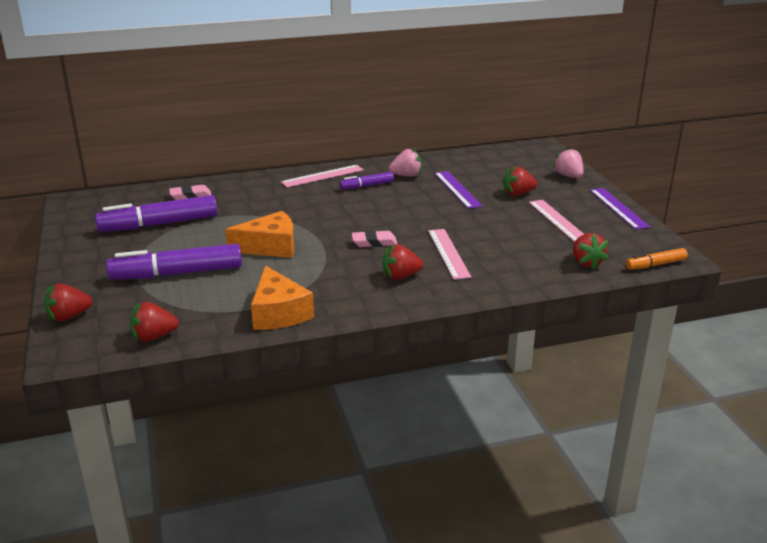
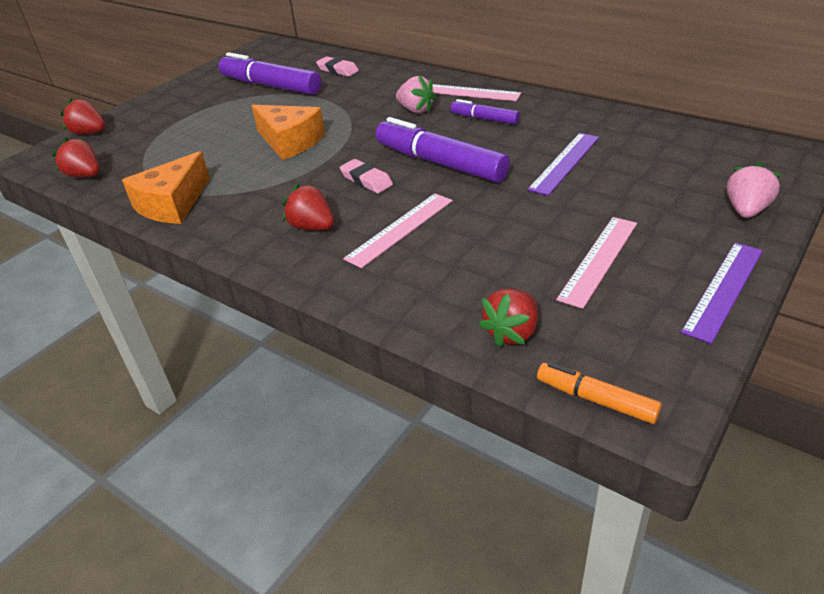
camera: 55 degrees right, 10 degrees up
(177, 273) = (196, 133): purple marker -> purple marker (440, 163)
(406, 175) = (545, 124): pink strawberry -> pink strawberry (416, 110)
(517, 194) = (623, 201): red strawberry -> none

